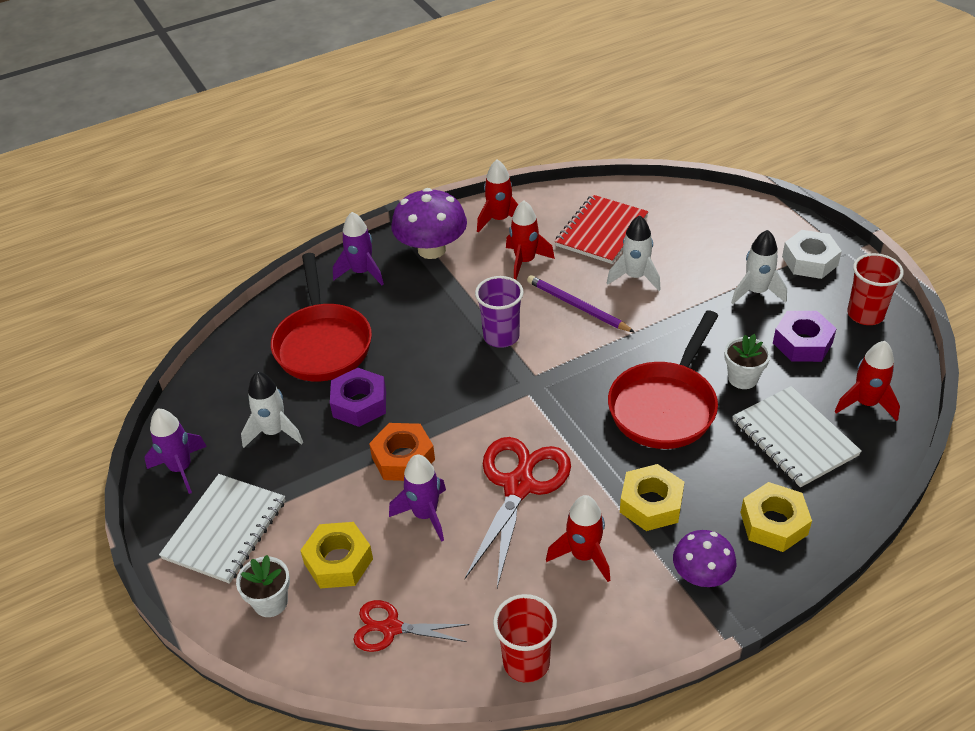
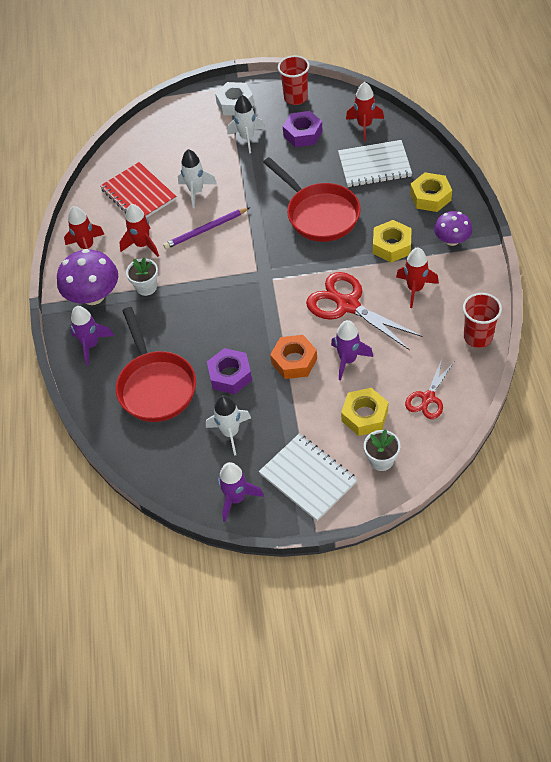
camera: 65 degrees left, 10 degrees up
(322, 343) = (155, 386): red pan -> red pan turned 60 degrees clockwise
(501, 336) = (210, 279): purple cup -> none
(742, 378) = (316, 171): white flower pot -> white flower pot (146, 287)

